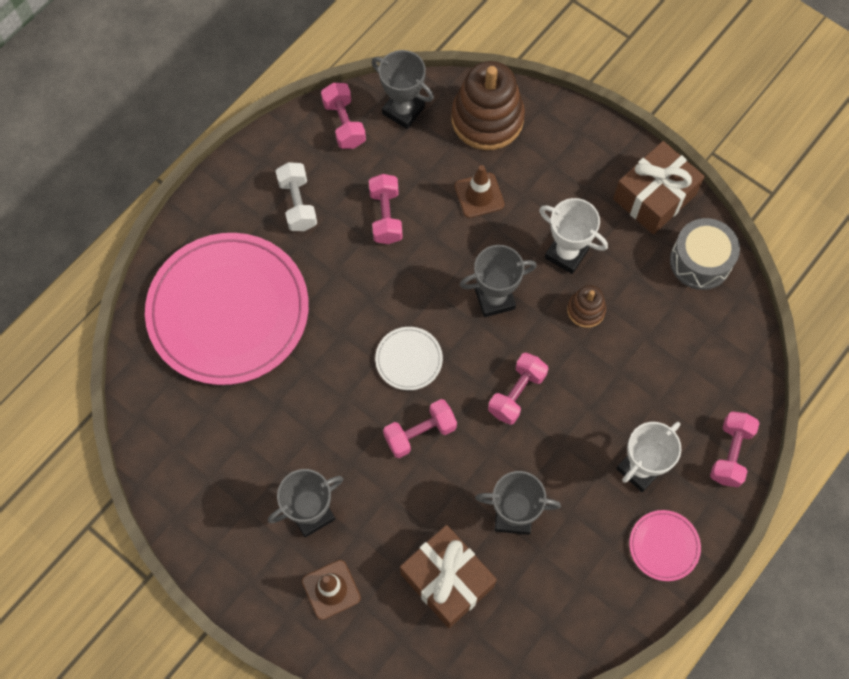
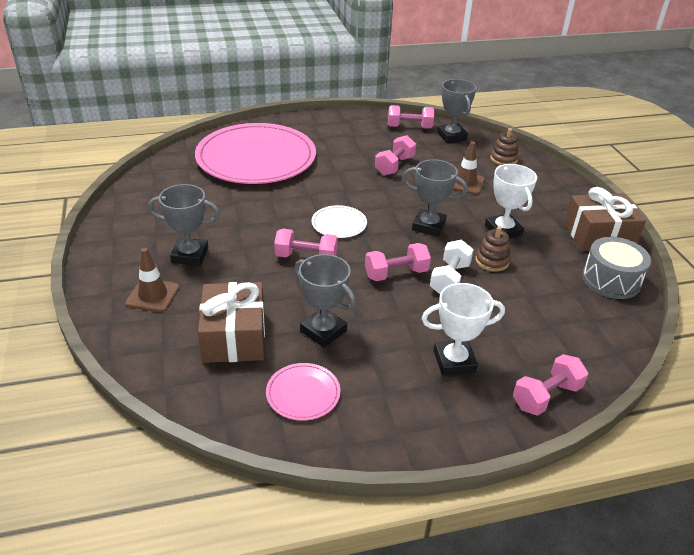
camera: 35 degrees right, 30 degrees down
(297, 204) = (346, 141): white dumbbell -> white dumbbell (449, 279)
(344, 124) = (409, 127): pink dumbbell -> pink dumbbell turned 75 degrees clockwise
(487, 119) = (503, 159): brown stacking toy -> brown stacking toy, size x0.49
(664, 546) = (429, 419): pink plate -> pink plate (303, 393)

